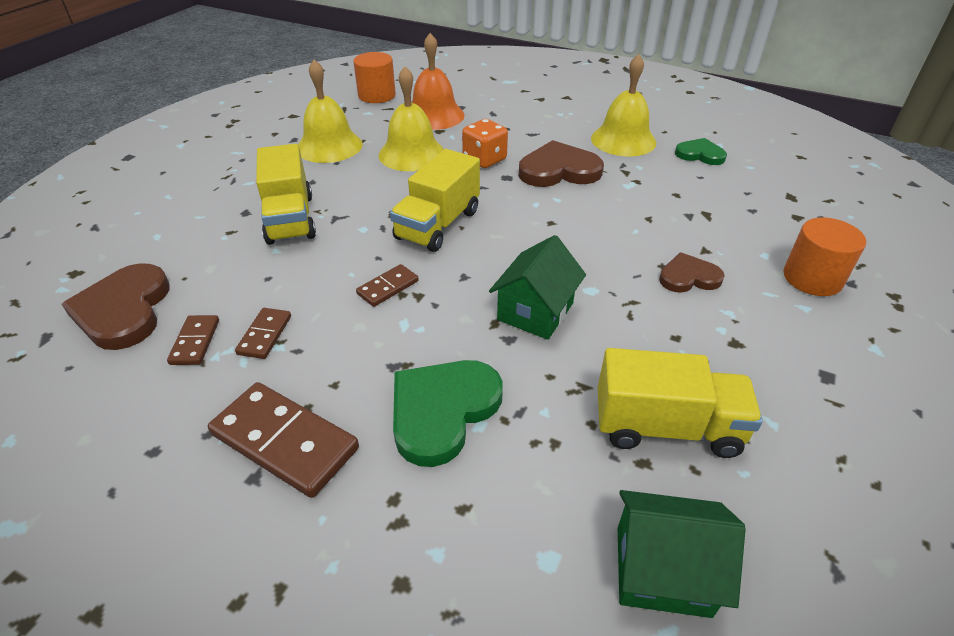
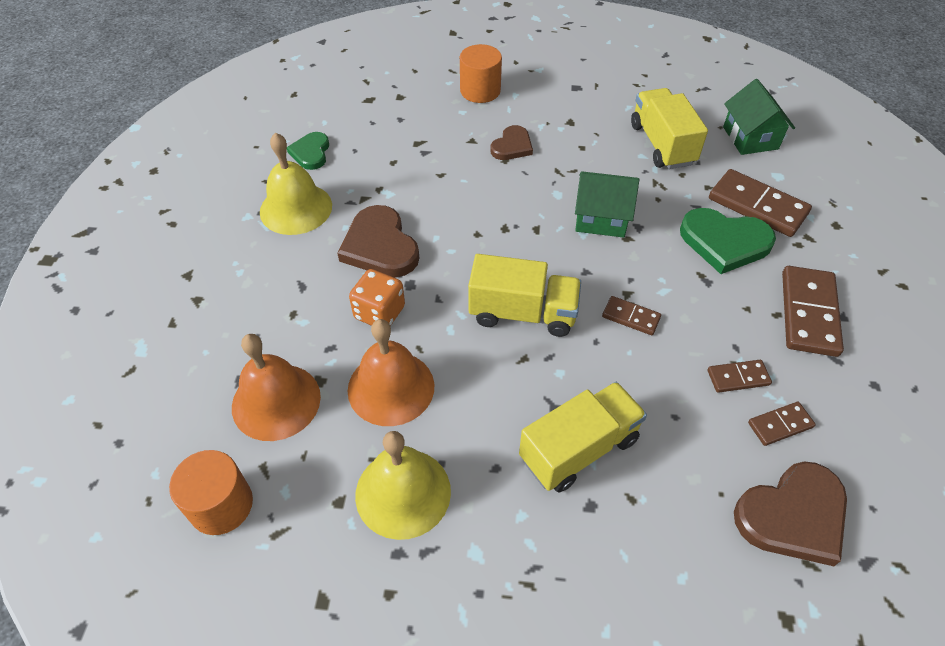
camera: 110 degrees left, 10 degrees up
(412, 154) = (391, 387): yellow bell -> orange bell
(490, 486) = (757, 206): none -> brown domino
(688, 277) = (512, 146): brown heart -> brown heart turned 120 degrees counterclockwise

